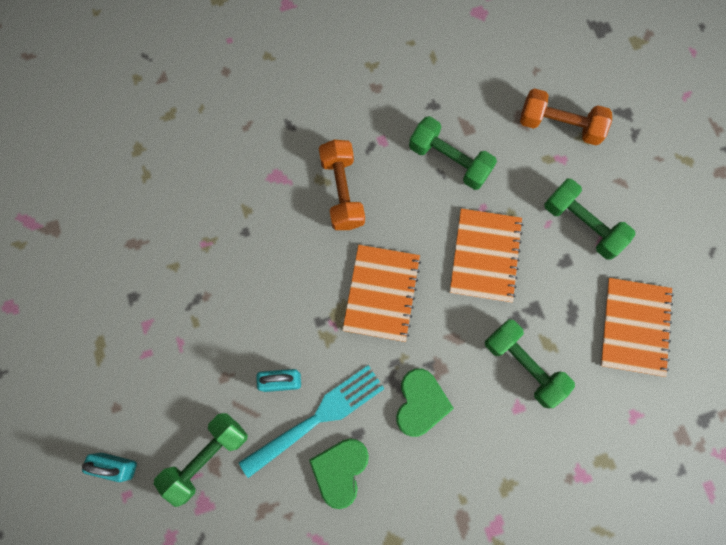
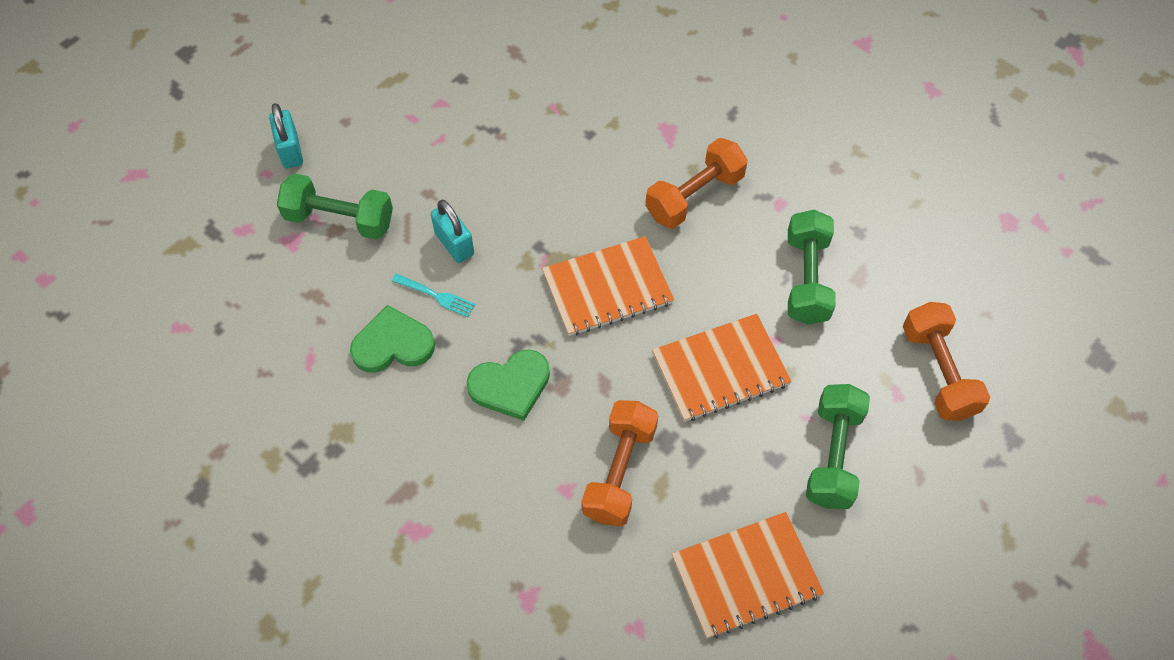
camera: 60 degrees right, 15 degrees down
(318, 418) = (436, 296): turquoise fork -> turquoise fork, size x0.46
(523, 365) = (619, 471): green dumbbell -> orange dumbbell

